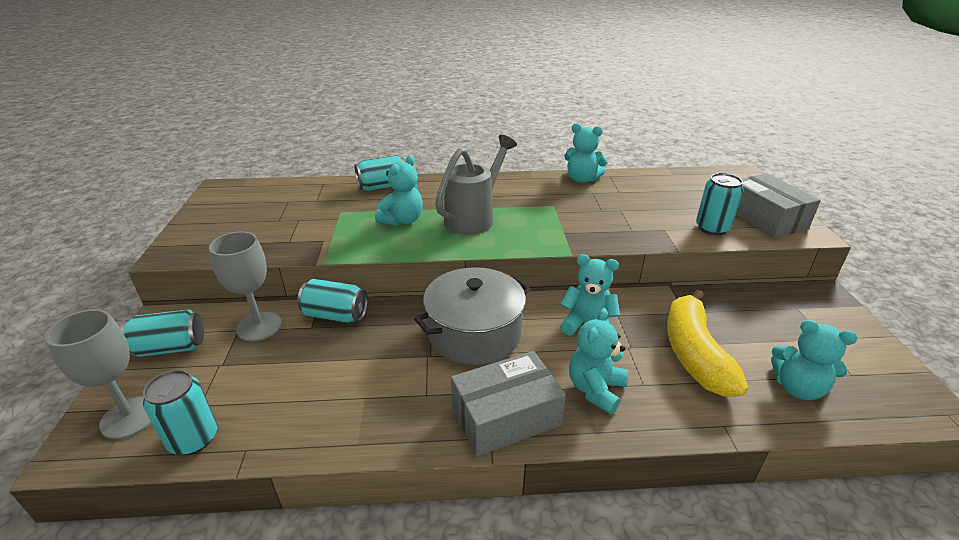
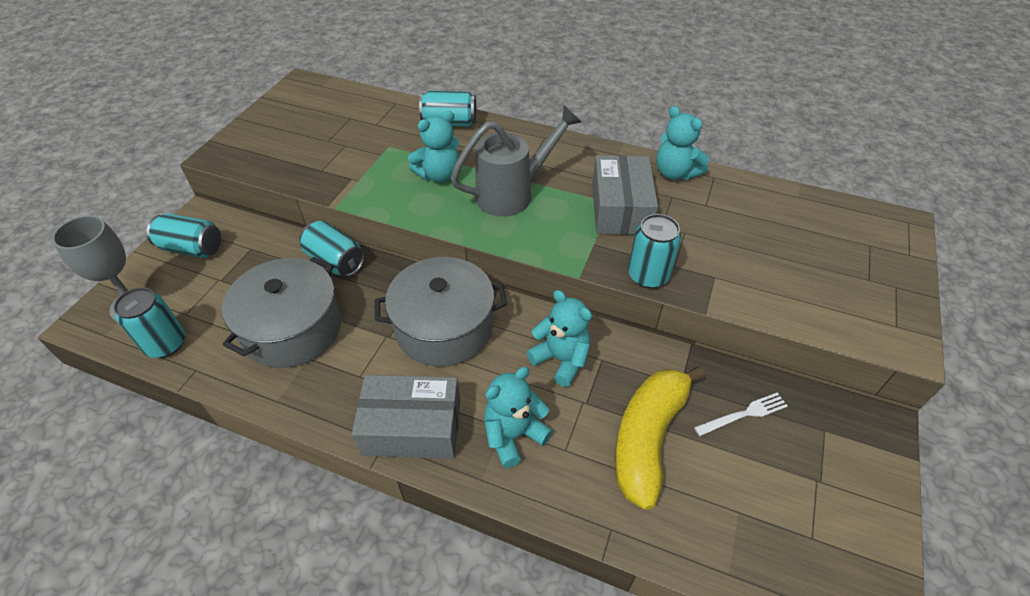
camera: 25 degrees right, 15 degrees up
(259, 326) = (268, 251): grey goblet -> none
(330, 379) = (292, 328): none -> grey pot
(712, 228) = (777, 294): turquoise can -> turquoise can (648, 275)
(741, 316) = (743, 414): none -> white fork
(765, 218) = (863, 302): grey box -> grey box (620, 208)
(798, 388) = (730, 525): turquoise teddy bear -> none

